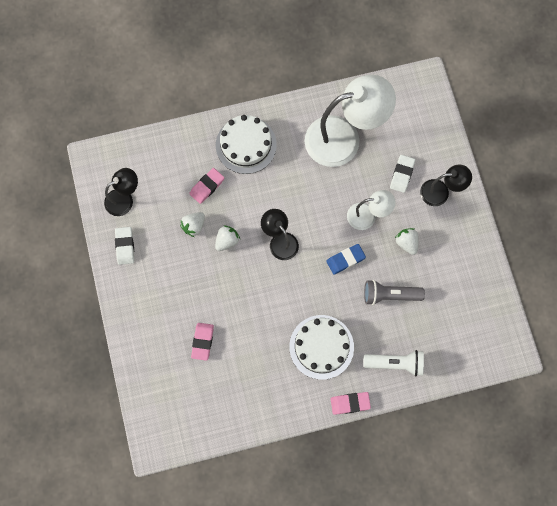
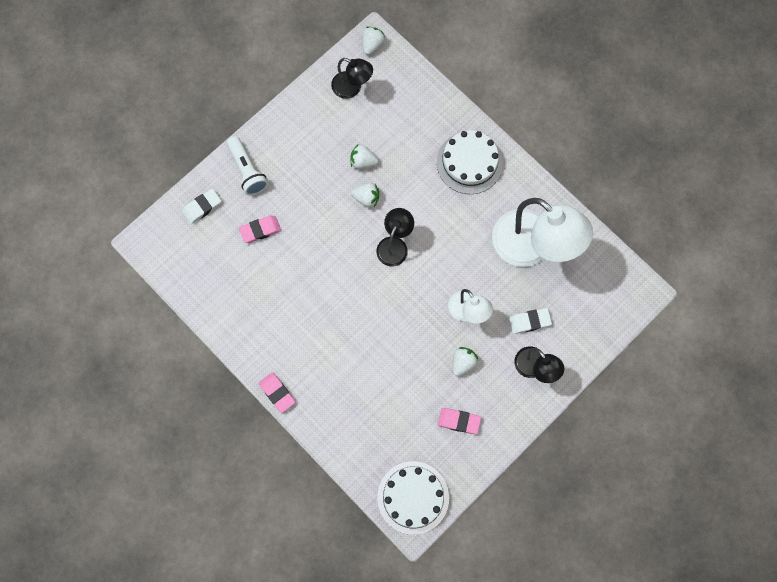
camera: 60 degrees right, 0 degrees up
(96, 162) = (372, 45): none -> white strawberry
(125, 246) = (309, 114): white eraser -> white eraser (202, 207)
(207, 187) = (407, 151): pink eraser -> pink eraser (459, 421)
(321, 347) = (315, 338): white cake -> white cake (413, 497)
(345, 260) = (412, 314): blue eraser -> none
(389, 295) = (402, 374): grey flashlight -> none
(395, 363) = (338, 415): white flashlight -> white flashlight (247, 171)

